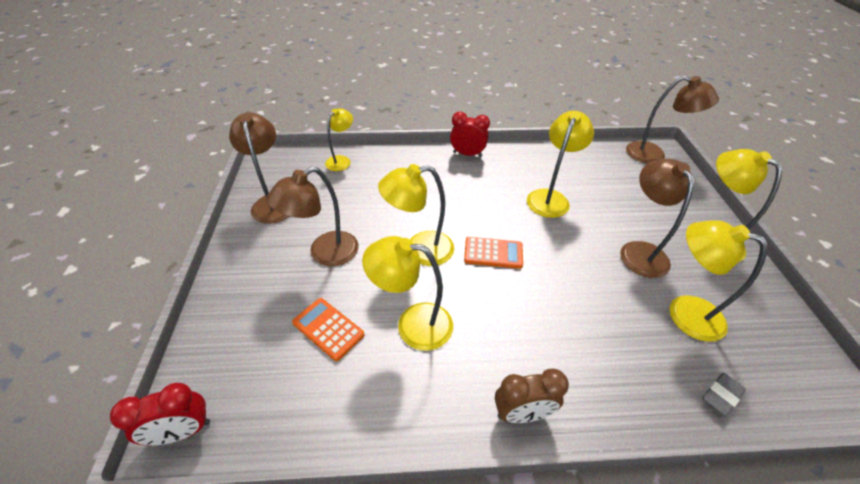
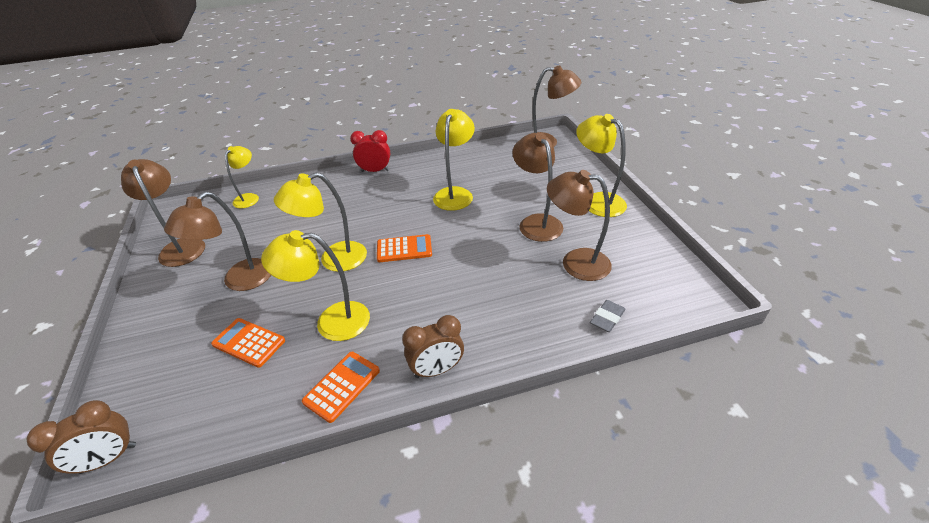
camera: 10 degrees left, 5 degrees down
(183, 431) = (109, 458): red clock -> brown clock
(419, 407) = (342, 386): none -> orange calculator
(684, 312) = (575, 262): yellow lamp -> brown lamp

